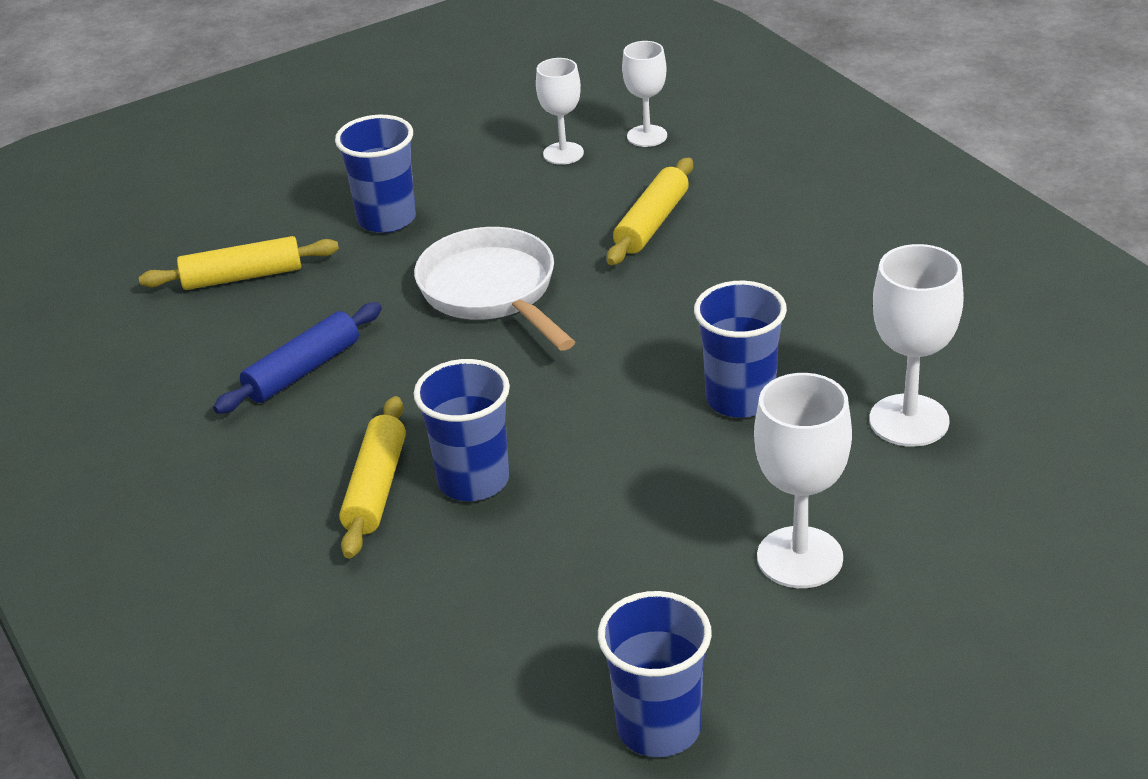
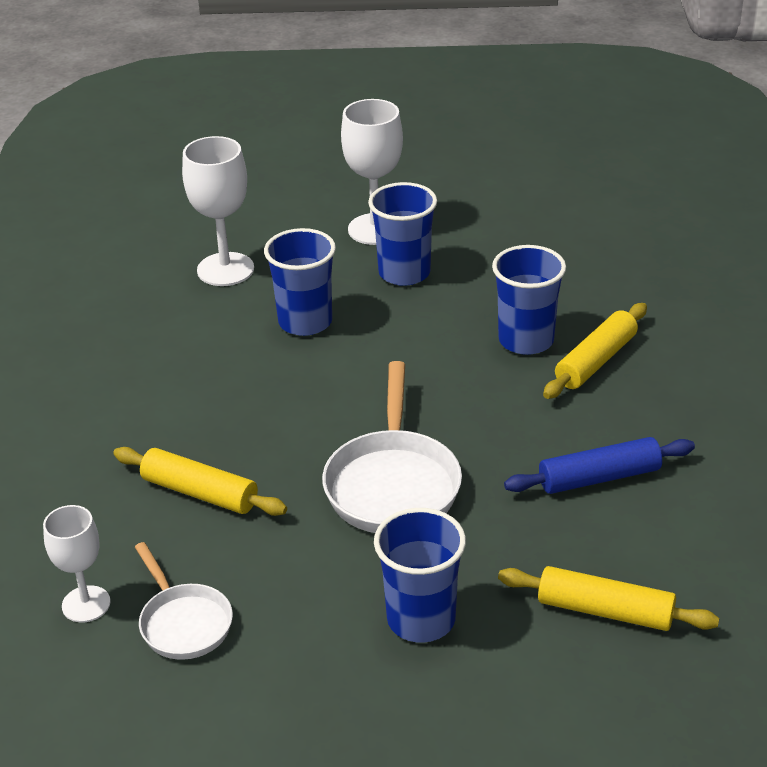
camera: 150 degrees left, 0 degrees up
(563, 153) = (183, 623): white goblet -> white pan
(652, 223) = (200, 492): yellow rolling pin -> yellow rolling pin turned 60 degrees clockwise
(659, 727) = (523, 191): blue cup -> blue cup (404, 273)

